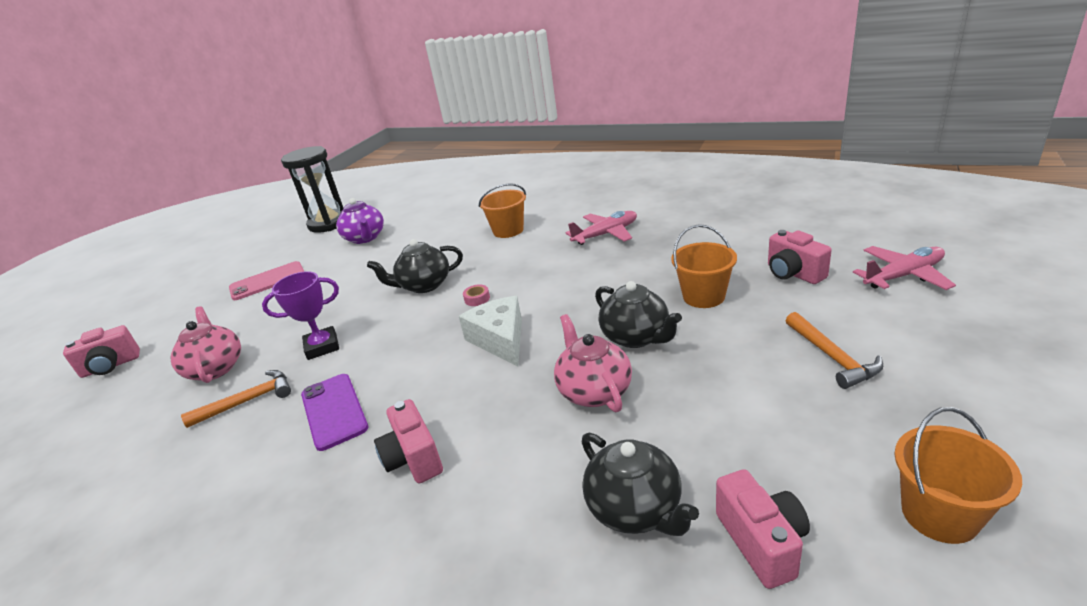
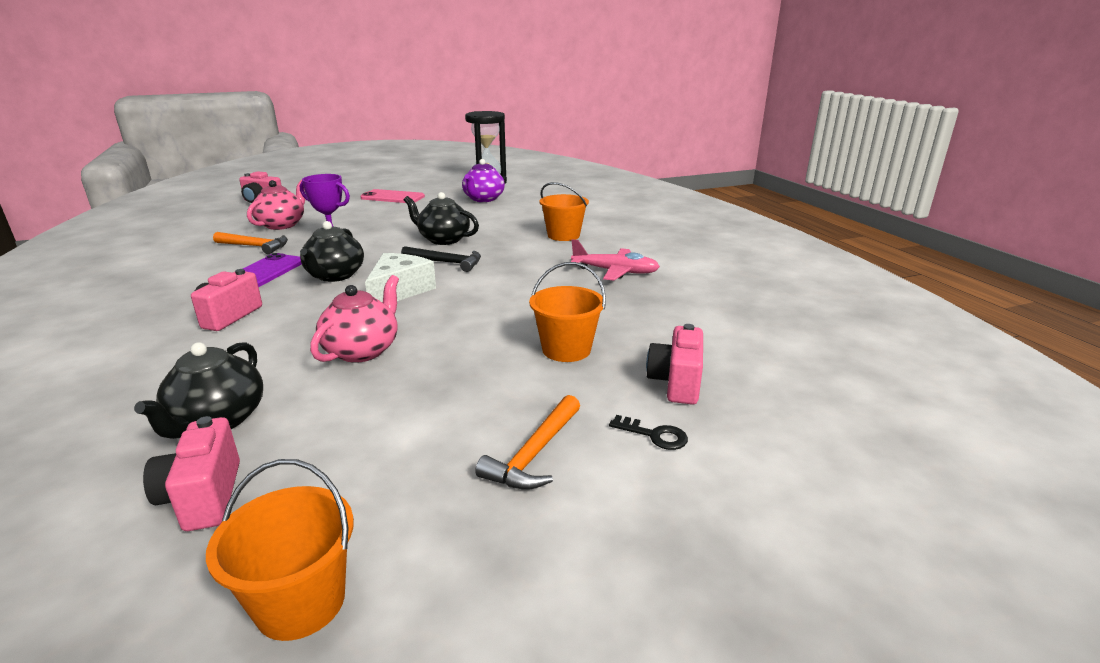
camera: 40 degrees right, 5 degrees down
(477, 299) = (446, 262): pink tape -> black hammer
(636, 337) = (460, 341): black teapot -> black teapot (335, 276)
(762, 542) = (204, 497): pink camera -> pink camera turned 135 degrees clockwise
(848, 305) = (654, 435): none -> black key
(903, 276) = (774, 456): pink plane -> none

